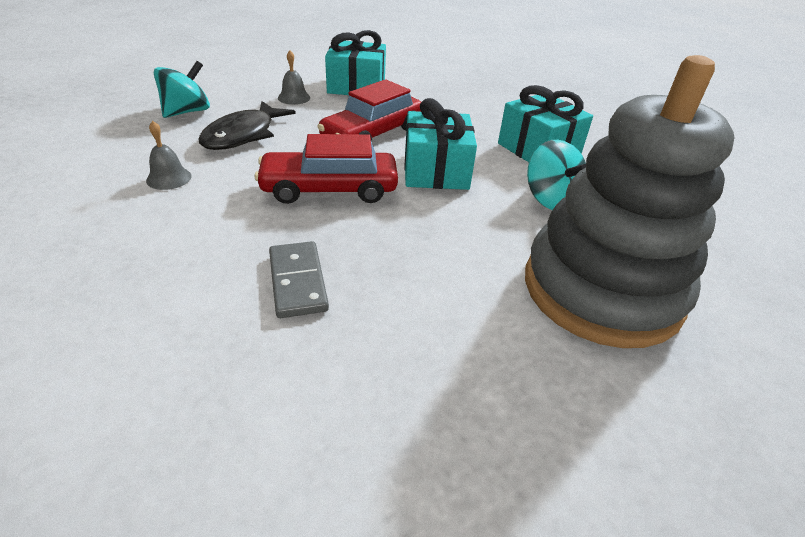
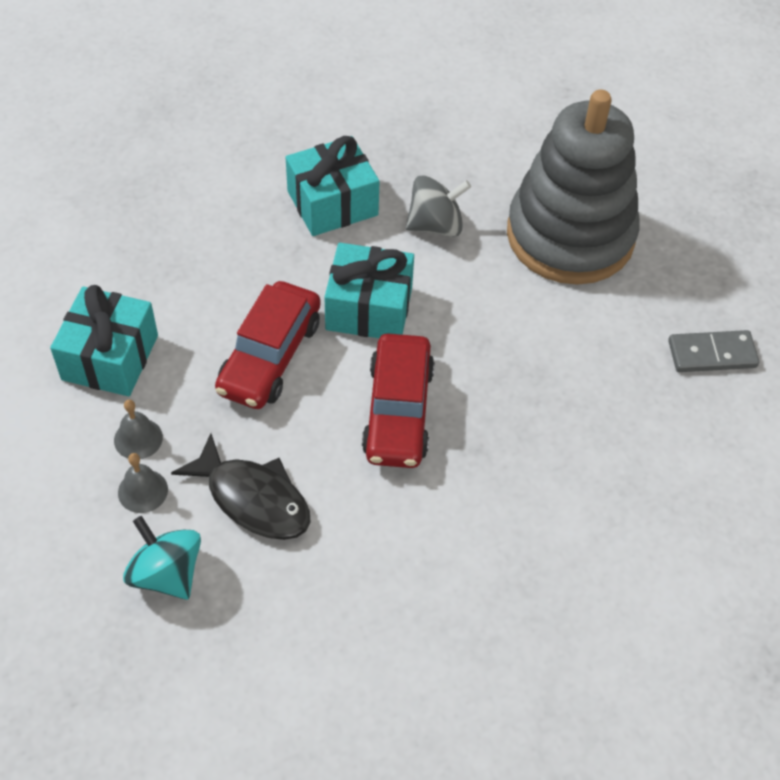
camera: 80 degrees left, 15 degrees up
(169, 178) = (357, 571): grey bell -> grey bell (143, 491)
(297, 282) = (550, 445): grey domino -> grey domino (712, 354)
(372, 134) = (270, 356): red car -> red car turned 60 degrees clockwise
(550, 199) = (435, 225): turquoise spinning top -> grey spinning top

